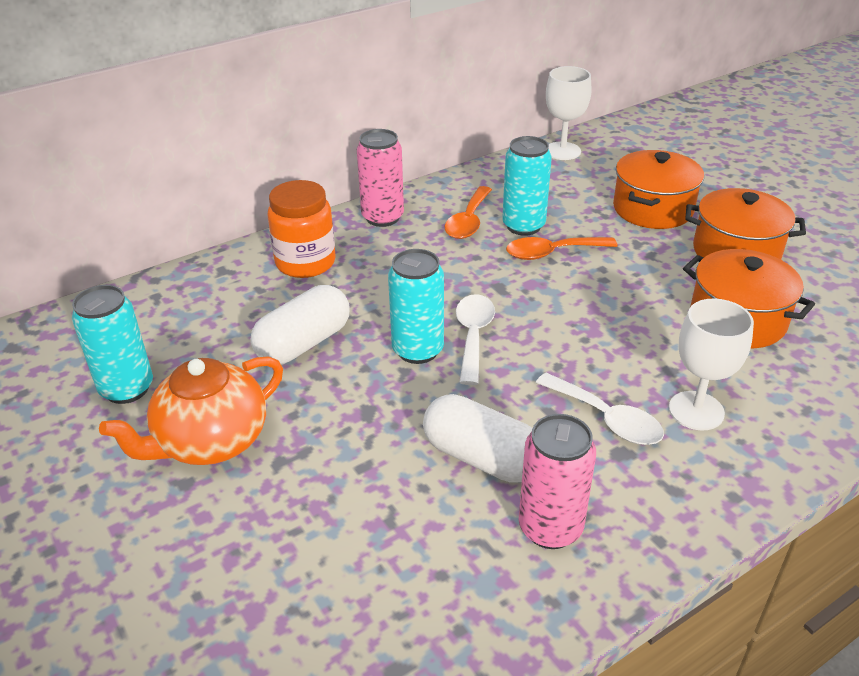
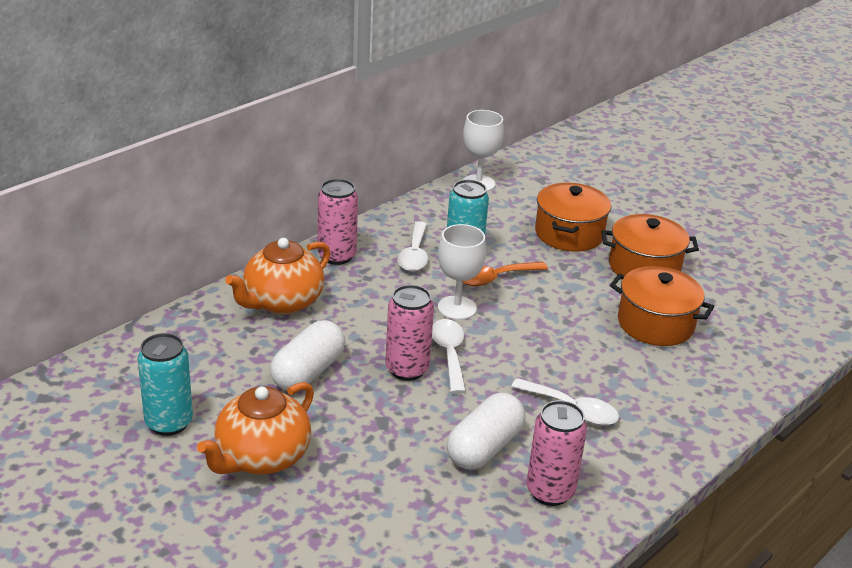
camera: 15 degrees left, 5 degrees down
(305, 263) = (282, 302): orange jar -> orange teapot
(418, 350) = (407, 369): turquoise can -> pink can
(468, 221) = (414, 255): orange spoon -> white spoon
(481, 458) = (484, 447): white capsule -> white capsule turned 75 degrees counterclockwise
(696, 411) = (638, 397): white goblet -> white goblet (457, 308)

